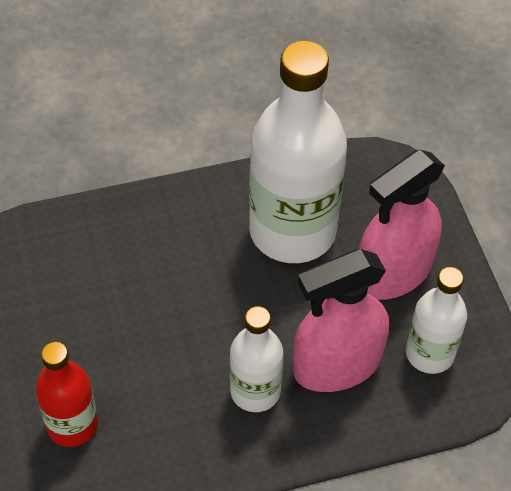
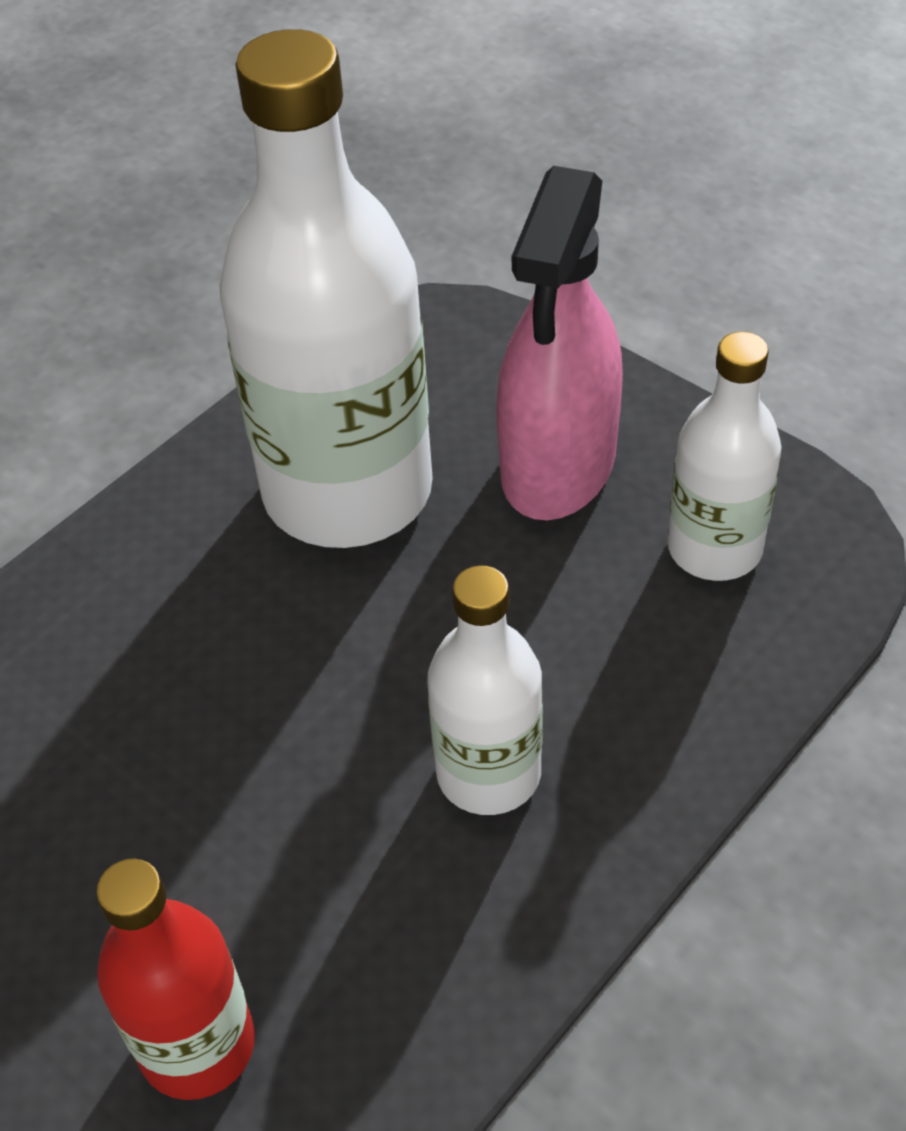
camera: 30 degrees left, 5 degrees down
(337, 365) = (588, 650): pink spray bottle -> none

